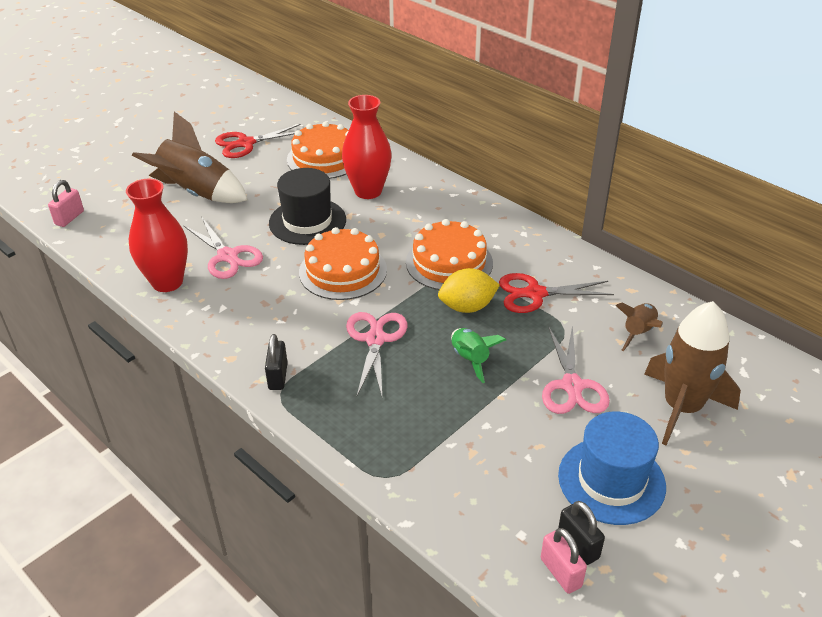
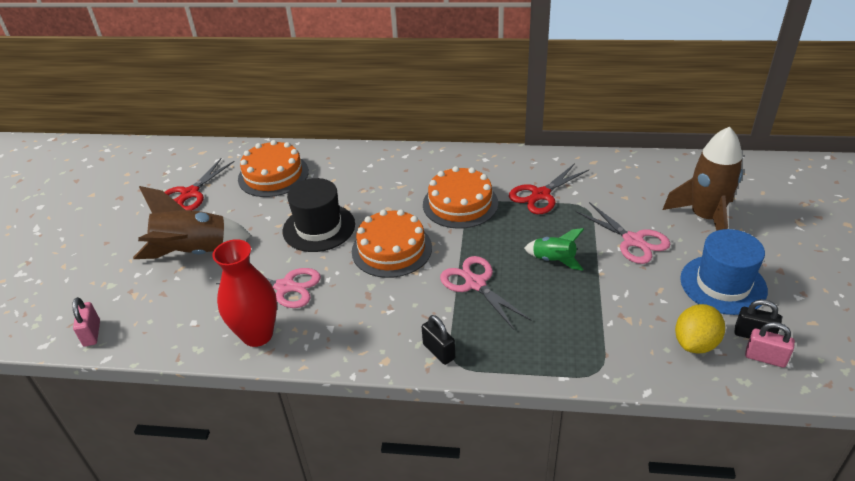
camera: 35 degrees left, 0 degrees up
(368, 191) = (339, 183): red vase -> none
(467, 307) = (509, 227): yellow lemon -> yellow lemon (695, 343)
(638, 333) = (629, 186): brown rocket -> none

